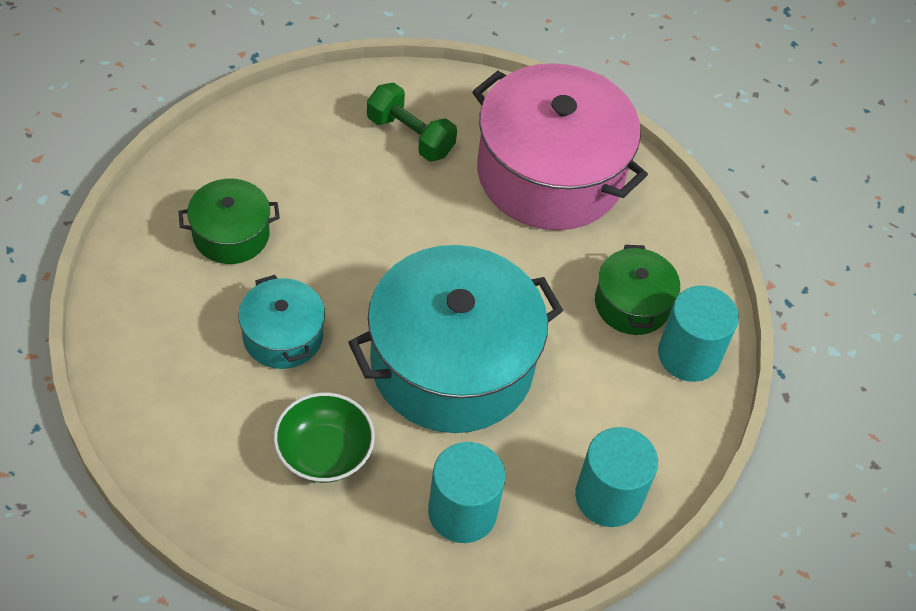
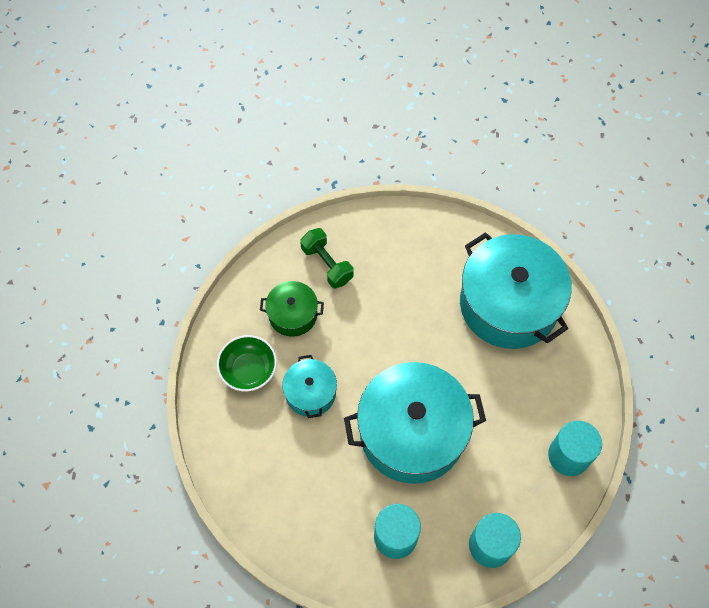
camera: 20 degrees right, 10 degrees up
(324, 452) = (319, 479): green bowl -> green bowl (248, 370)
(410, 136) = (422, 260): green dumbbell -> green dumbbell (327, 264)
(550, 174) = (509, 304): pink pot -> turquoise pot
(632, 304) = (540, 411): green pot -> none

